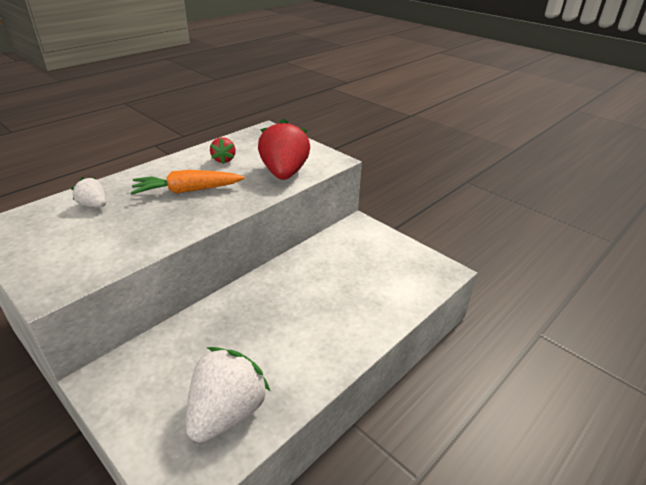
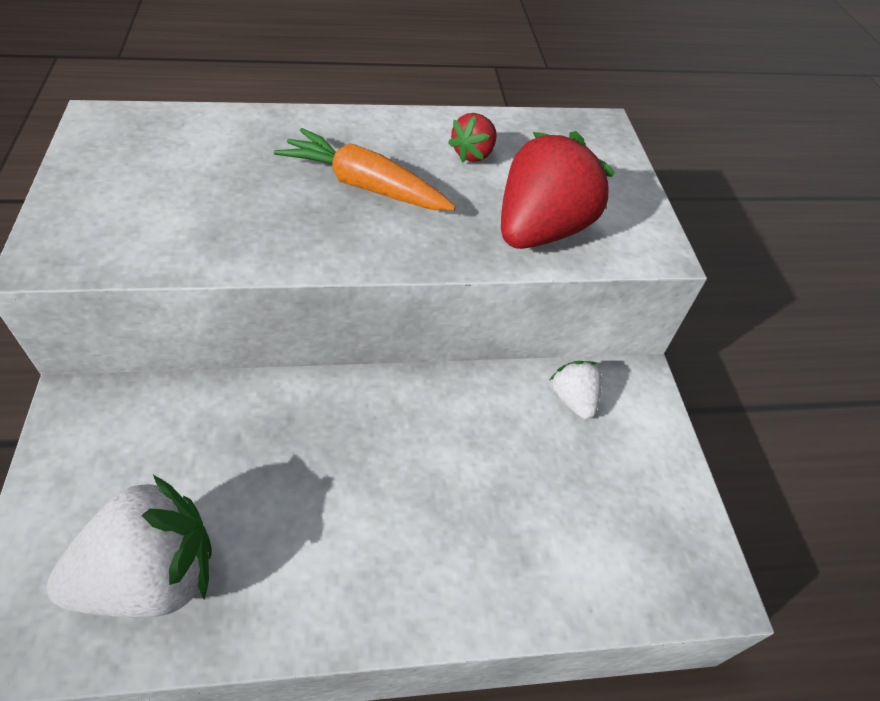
camera: 35 degrees right, 15 degrees up
(94, 205) = (228, 146): white strawberry -> white strawberry (573, 400)

